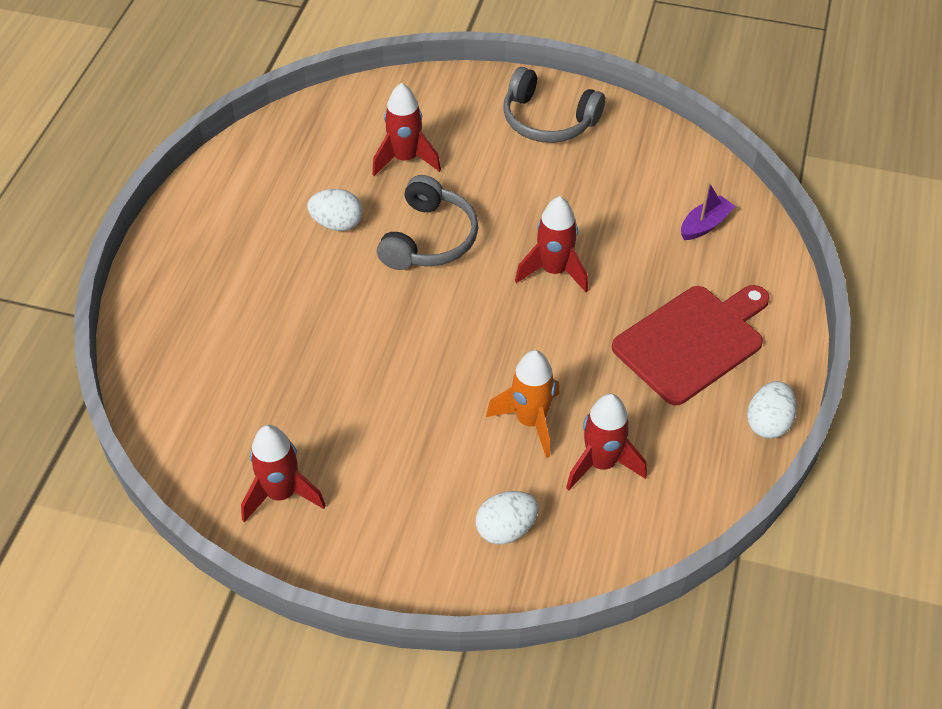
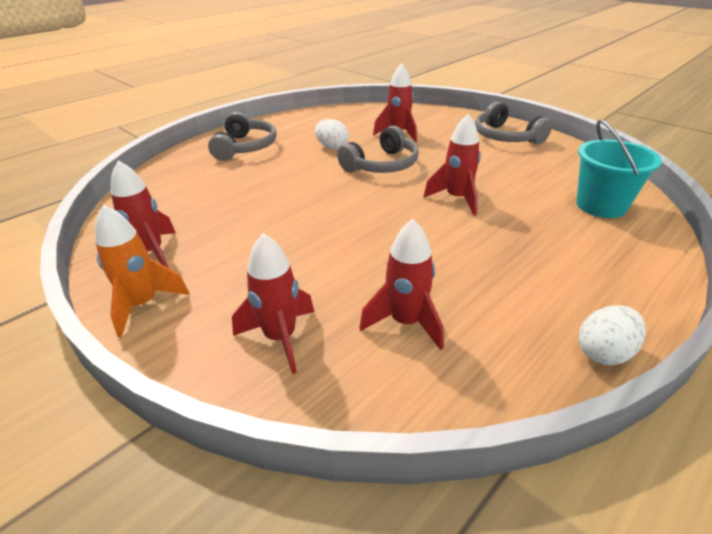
camera: 30 degrees right, 15 degrees down
(214, 268) = (245, 147): none -> grey headphones
(506, 529) = (280, 338): white egg -> red rocket
(530, 421) = (367, 273): orange rocket -> orange rocket (143, 305)
(692, 341) = (551, 268): red cutting board -> none
(705, 225) = (601, 206): purple boat -> turquoise bucket

